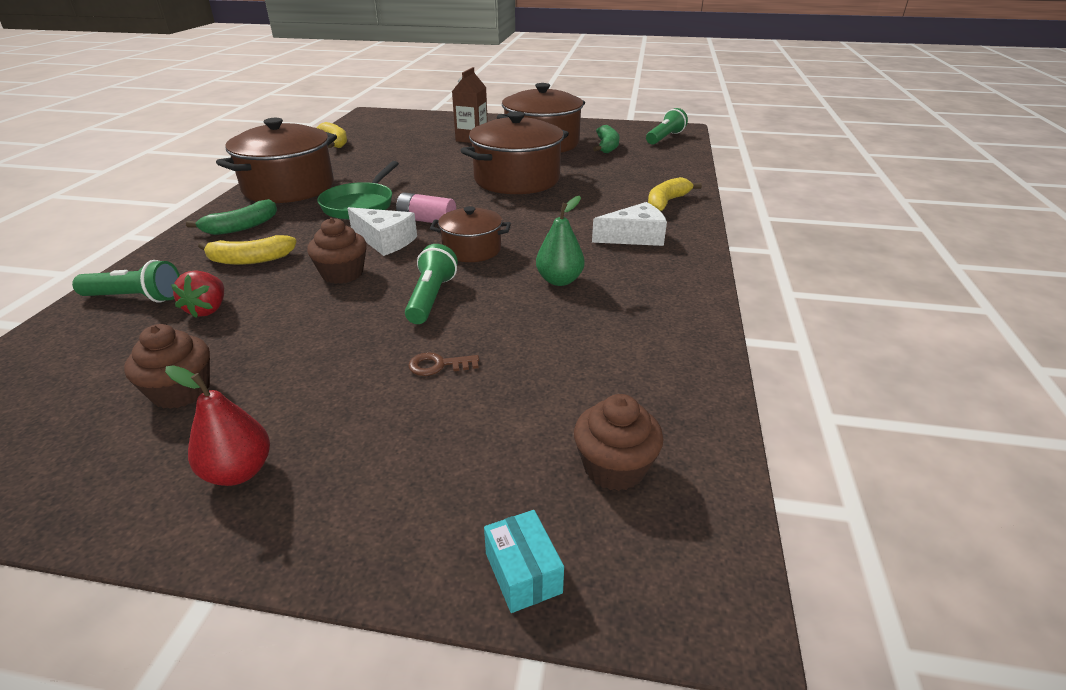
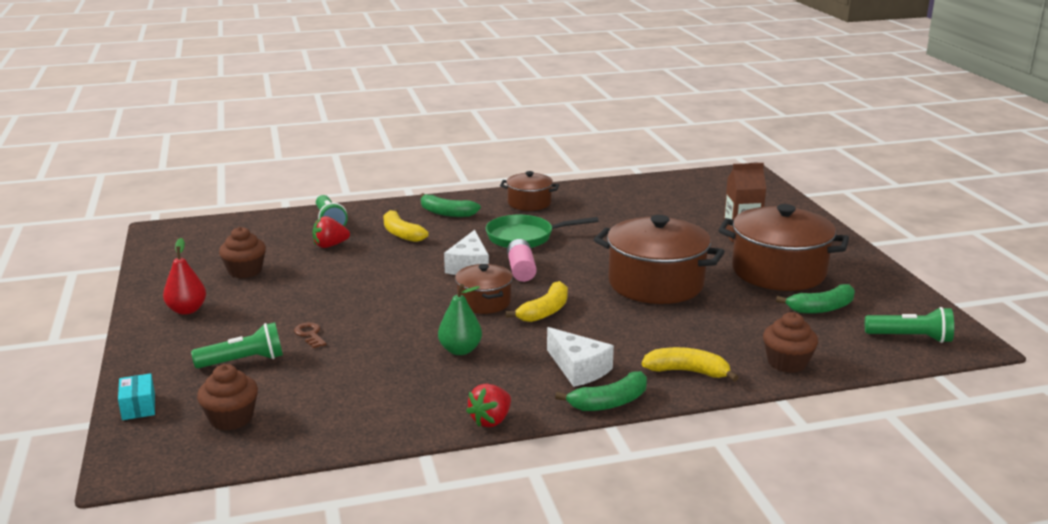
camera: 65 degrees right, 10 degrees down
(289, 187) = (529, 203): brown pot -> brown pot, size x0.54
(335, 142) = (647, 185): yellow banana -> yellow banana (545, 311)
(342, 274) = (405, 268): brown cupcake -> brown cupcake (787, 363)
(431, 298) = (394, 308): green flashlight -> green flashlight (244, 361)
(523, 572) = (138, 407): turquoise box -> turquoise box turned 60 degrees counterclockwise
(697, 238) = (609, 402): none -> green banana
(702, 292) = (491, 420): none -> red strawberry

